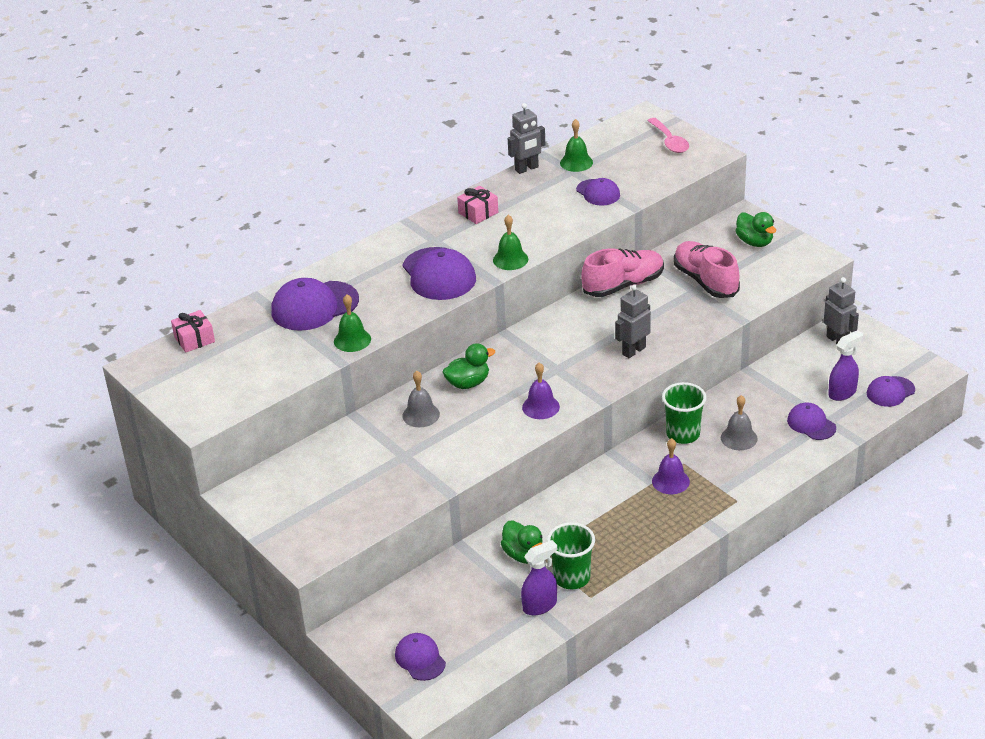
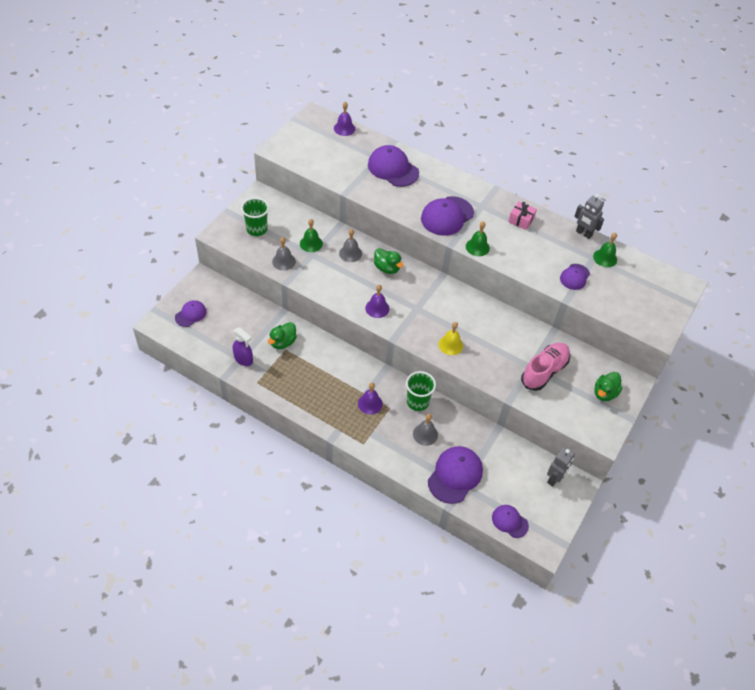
camera: 65 degrees right, 15 degrees up
(194, 339) = (344, 128): pink gift -> purple bell
(352, 340) = (367, 193): green bell -> green bell (311, 243)
(404, 489) = (284, 261): none -> grey bell
(572, 578) = (270, 370): green cup -> green cup (257, 229)
(623, 285) = (518, 326): pink shoe -> none
(633, 351) = (450, 345): grey robot -> yellow bell
(669, 141) = (660, 305): pink spoon -> none
(811, 424) = (455, 475): purple cap -> purple cap, size x1.72
(842, 393) = (496, 490): purple spray bottle -> none

